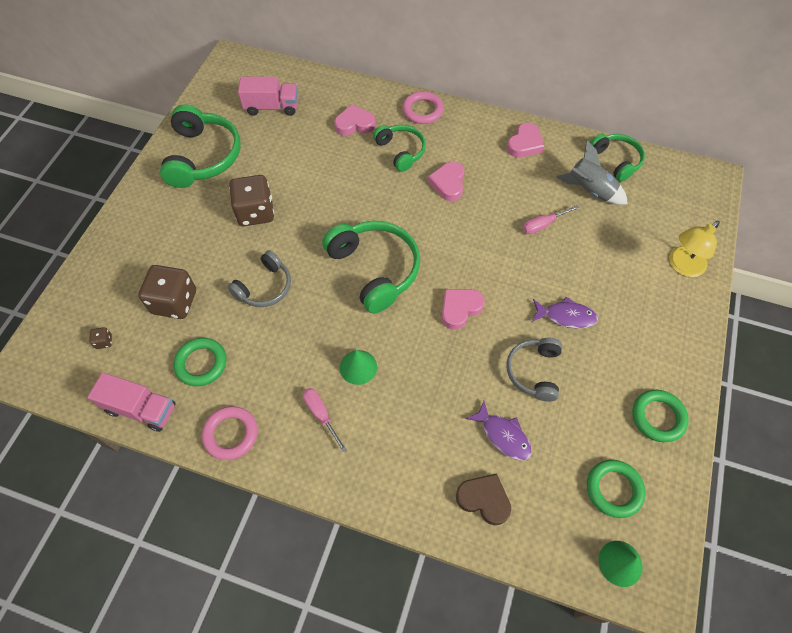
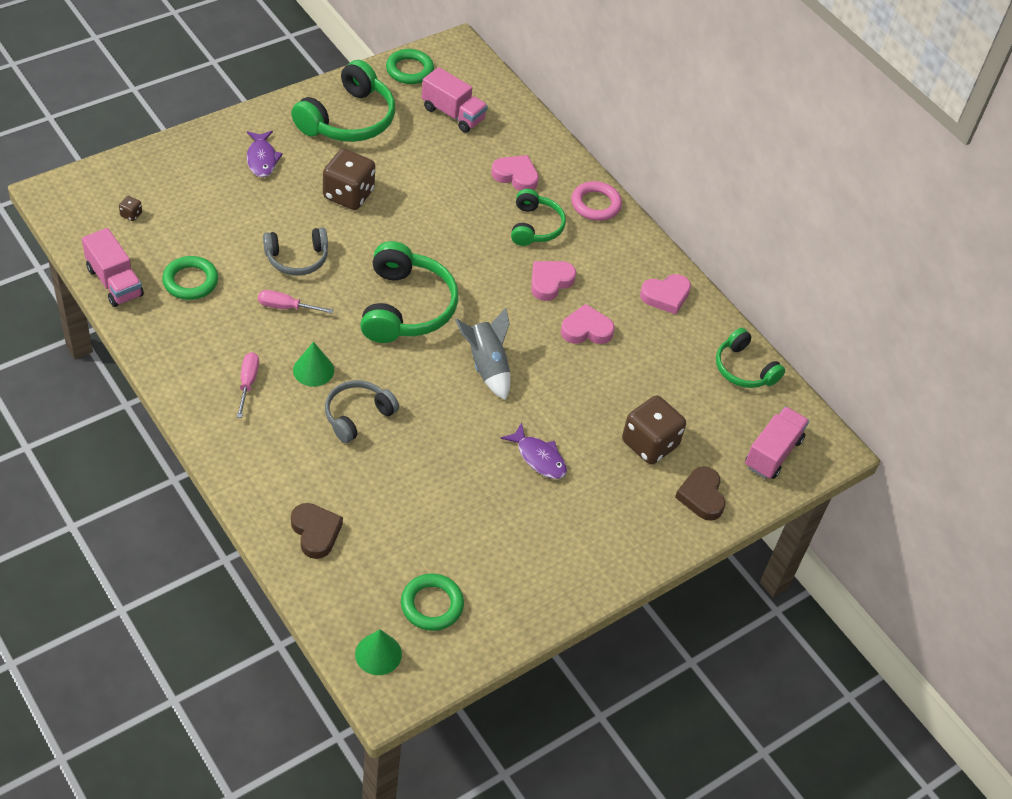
camera: 30 degrees right, 10 degrees down
(174, 302) = (213, 221): brown dice -> brown dice (649, 444)
(231, 434) = (165, 347): pink ring -> none
(460, 309) = (448, 387): pink heart -> pink heart (586, 330)
(503, 435) = (381, 502): purple fish -> purple fish (262, 159)
(534, 371) = (460, 477): grey headphones -> grey headphones (357, 415)
(542, 225) = (602, 374): pink screwdriver -> pink screwdriver (285, 307)
(590, 190) = (685, 377): grey rocket -> grey rocket (486, 366)
(616, 160) = (744, 369): green headphones -> green headphones turned 135 degrees clockwise
(658, 417) = (533, 586): green ring -> green ring (409, 70)
(682, 266) = (701, 496): yellow lamp -> brown heart
(688, 205) = (773, 453): none -> pink truck

